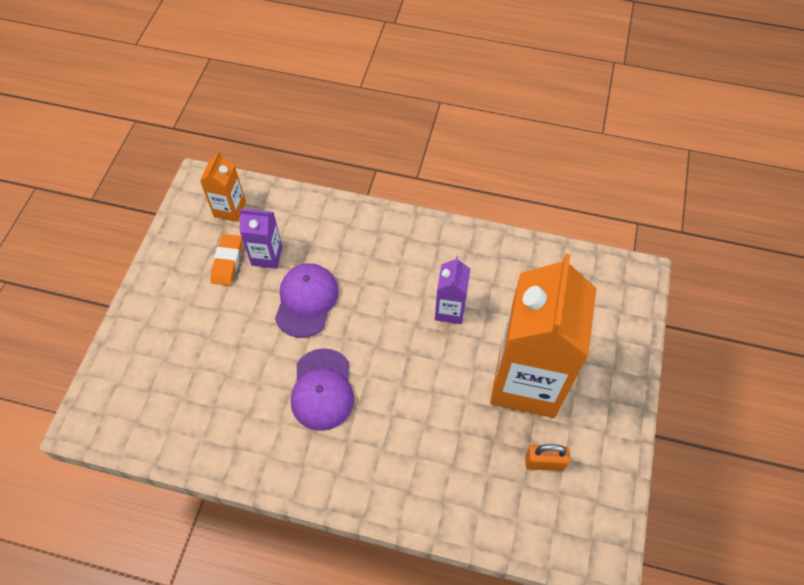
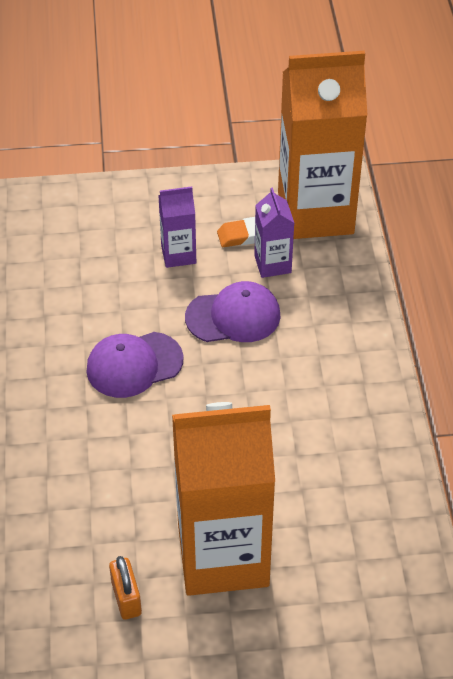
camera: 70 degrees right, 10 degrees down
(230, 209) = (315, 213): orange carton -> orange carton, size x2.24
(450, 310) = (284, 452): purple carton -> purple carton (178, 254)

